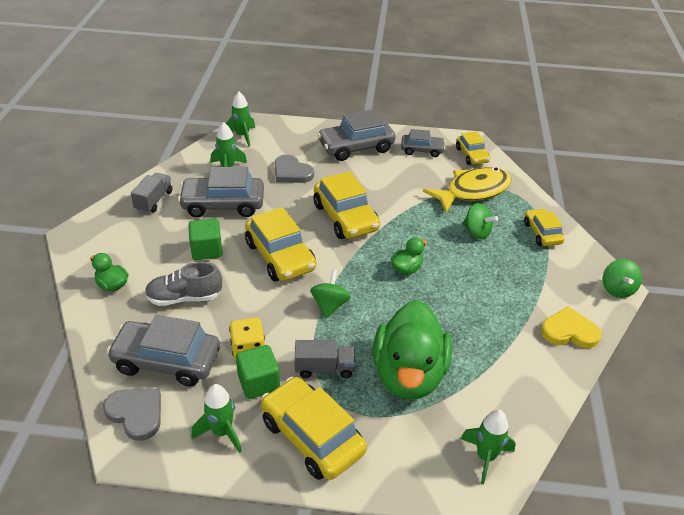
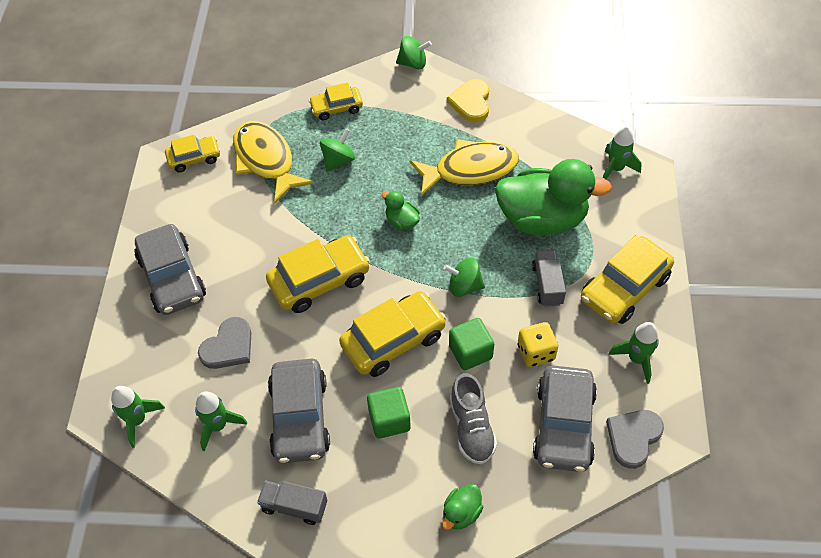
camera: 90 degrees left, 15 degrees up
(259, 382) = (575, 337): green cube -> green cube (470, 352)
(422, 150) = (181, 207): grey car -> none
(473, 322) = (470, 170): none -> yellow fish

